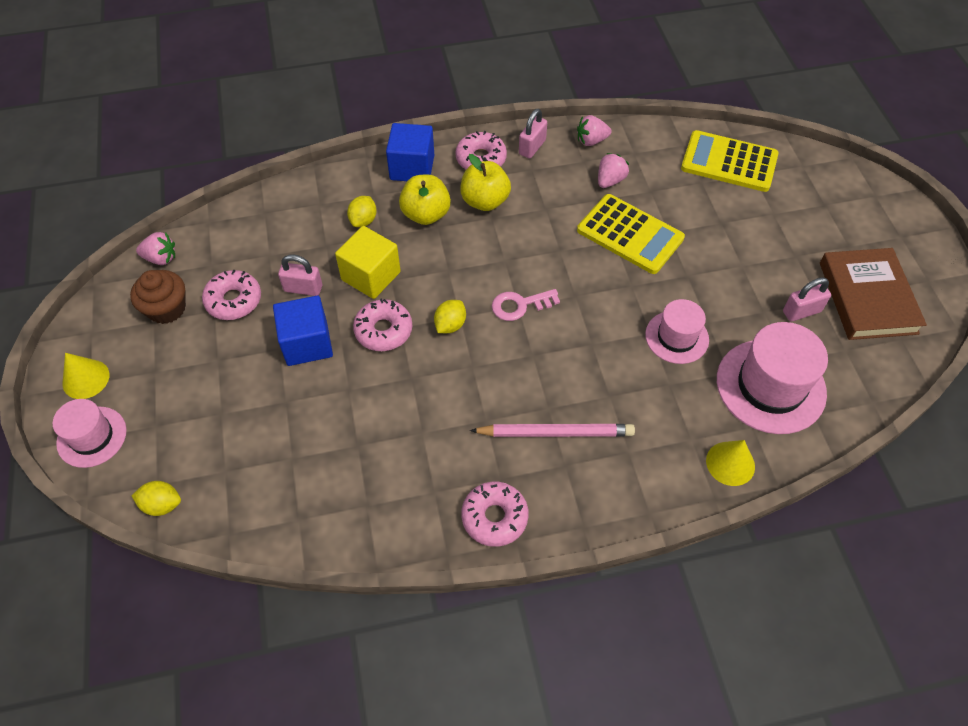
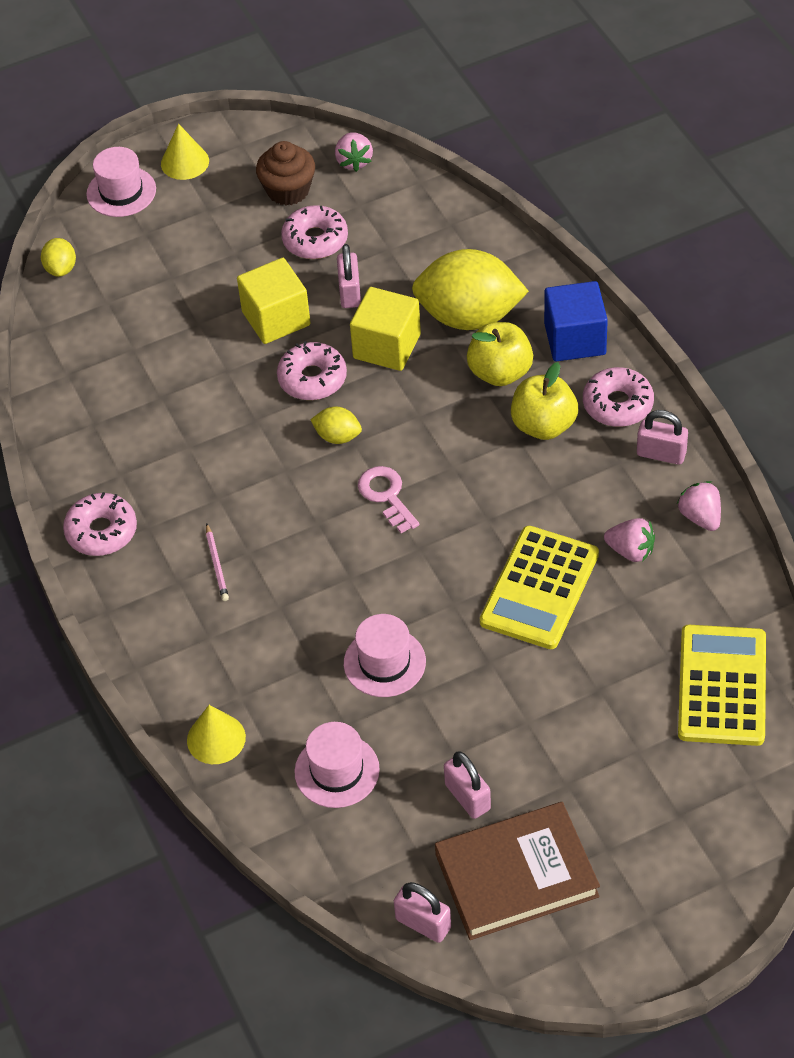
camera: 80 degrees right, 5 degrees down
(307, 343) = (276, 318): blue cube -> yellow cube
(363, 220) = (469, 316): yellow lemon -> yellow lemon, size x2.23
(556, 432) = (217, 565): pink pencil -> pink pencil, size x0.51
(770, 386) = (337, 771): pink hat -> pink hat, size x0.60
(905, 358) = (423, 923): none -> pink padlock

